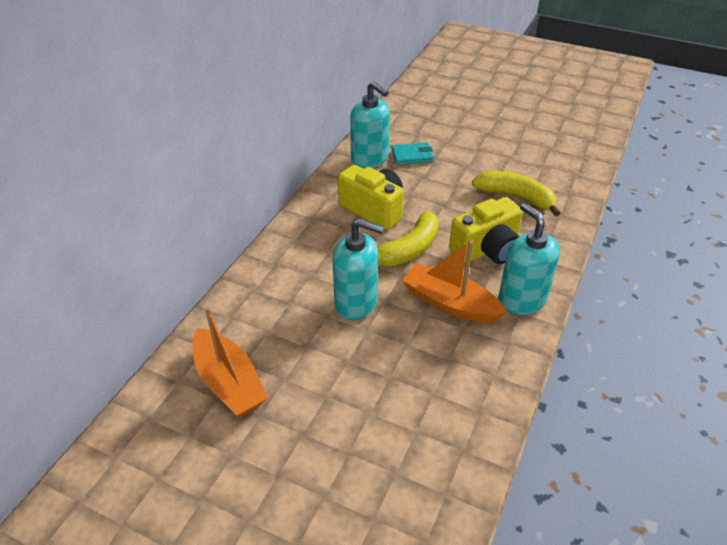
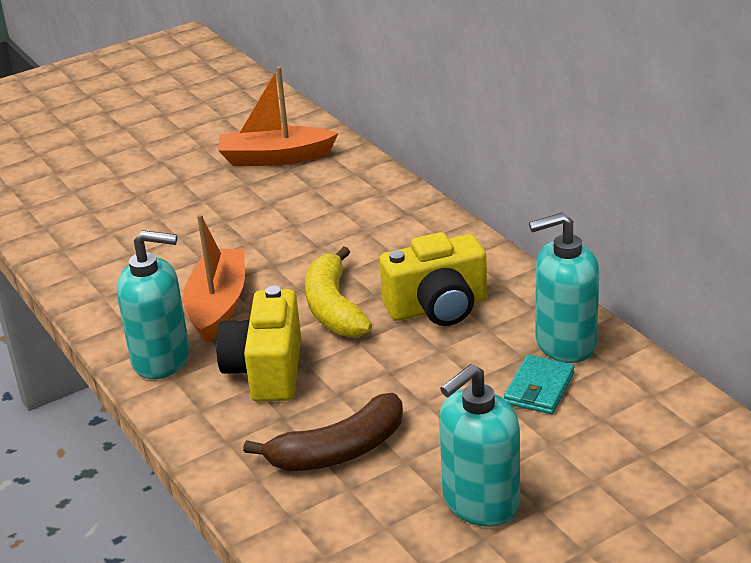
camera: 125 degrees right, 10 degrees down
(356, 303) = (291, 246): turquoise soap dispenser -> turquoise soap dispenser (480, 502)
(450, 303) = (218, 306): orange boat -> orange boat turned 60 degrees counterclockwise
(515, 197) = (339, 450): yellow banana -> brown banana

